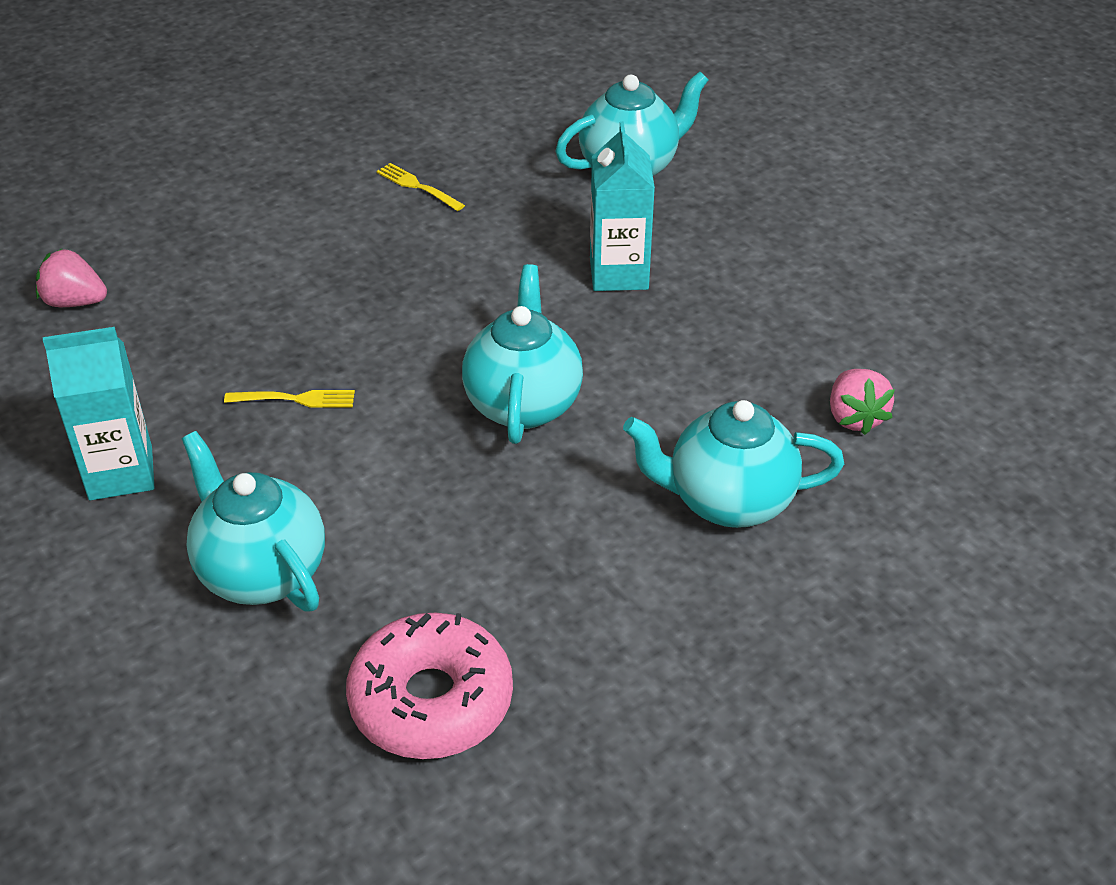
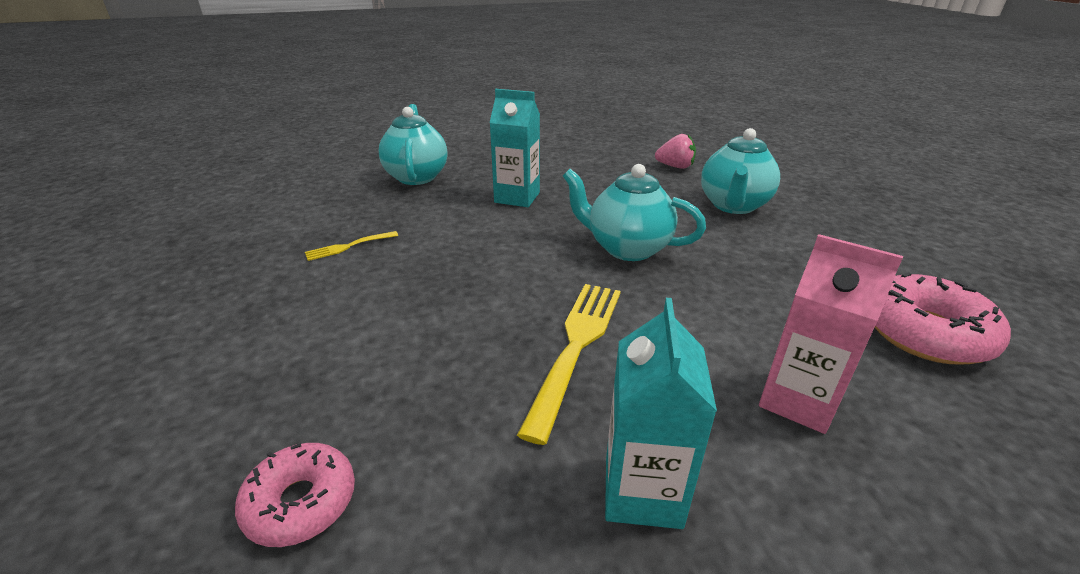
camera: 70 degrees left, 10 degrees down
(75, 302) = (301, 502): pink strawberry -> pink donut
(261, 572) = (798, 400): turquoise teapot -> pink carton
(294, 399) = (576, 347): yellow fork -> yellow fork, size x1.98

